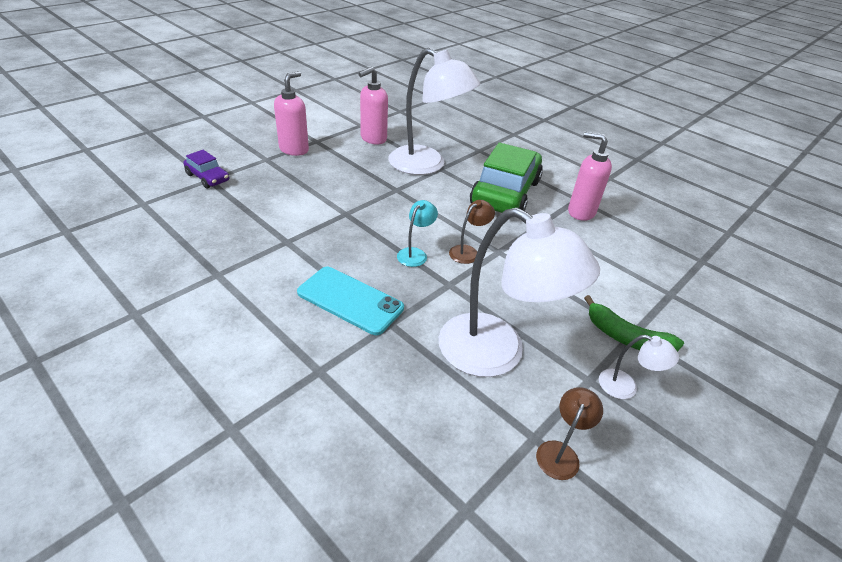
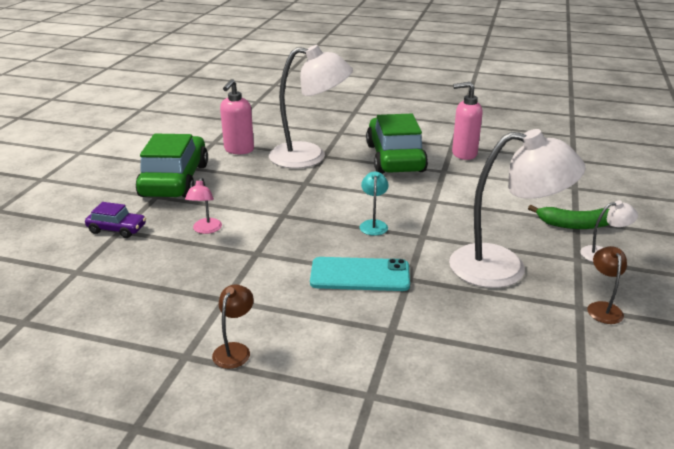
camera: 25 degrees left, 10 degrees down
(270, 203) = (206, 230): none -> pink lamp
(294, 149) = (175, 180): pink soap dispenser -> green car
(468, 251) = (412, 209): brown lamp -> brown lamp (235, 350)

